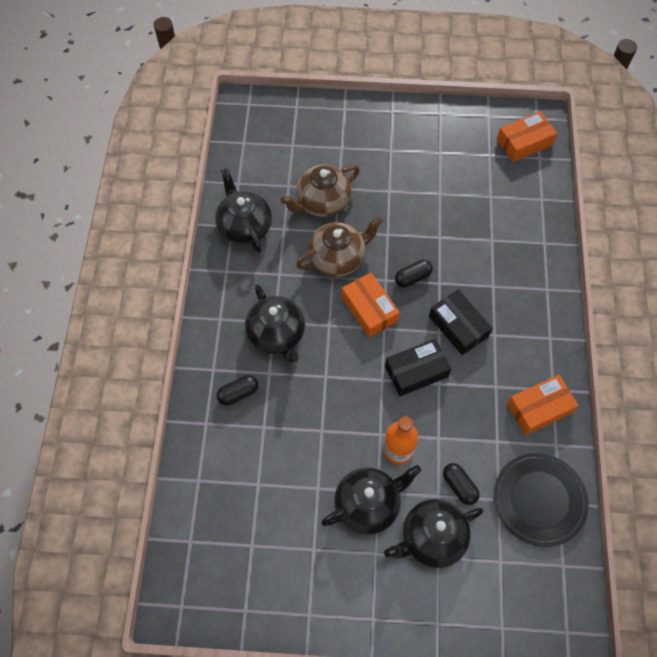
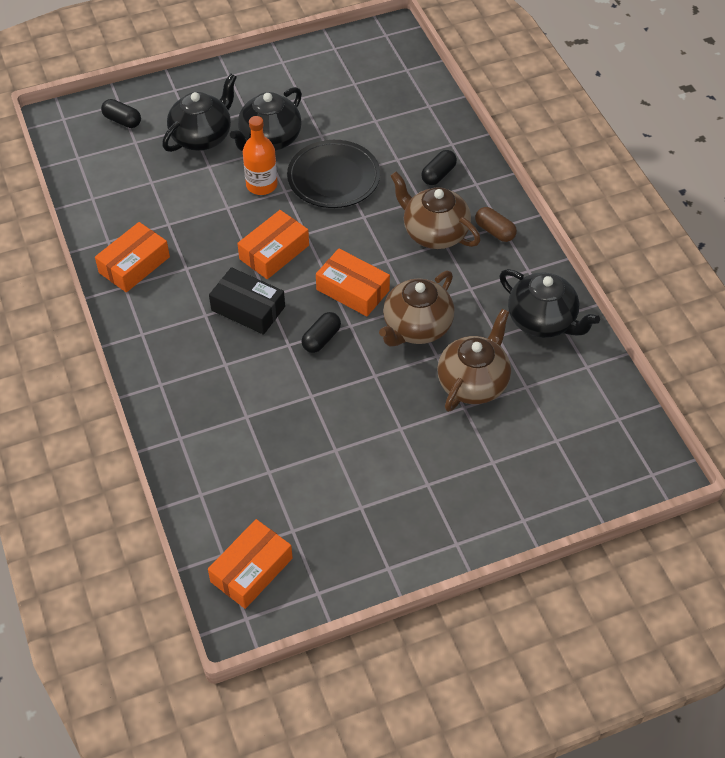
camera: 155 degrees right, 10 degrees down
(228, 316) = (495, 231): none -> brown capsule
(277, 335) = (434, 233): black teapot -> brown teapot
(416, 371) = (274, 252): black box -> orange box
(459, 486) = (192, 179): black capsule -> black capsule (122, 120)
(539, 500) = (113, 194): black plate -> black plate (333, 178)

